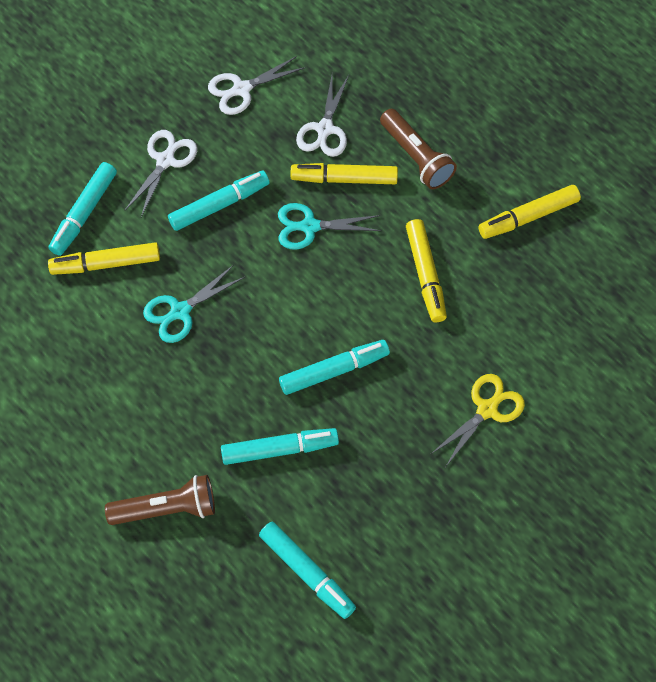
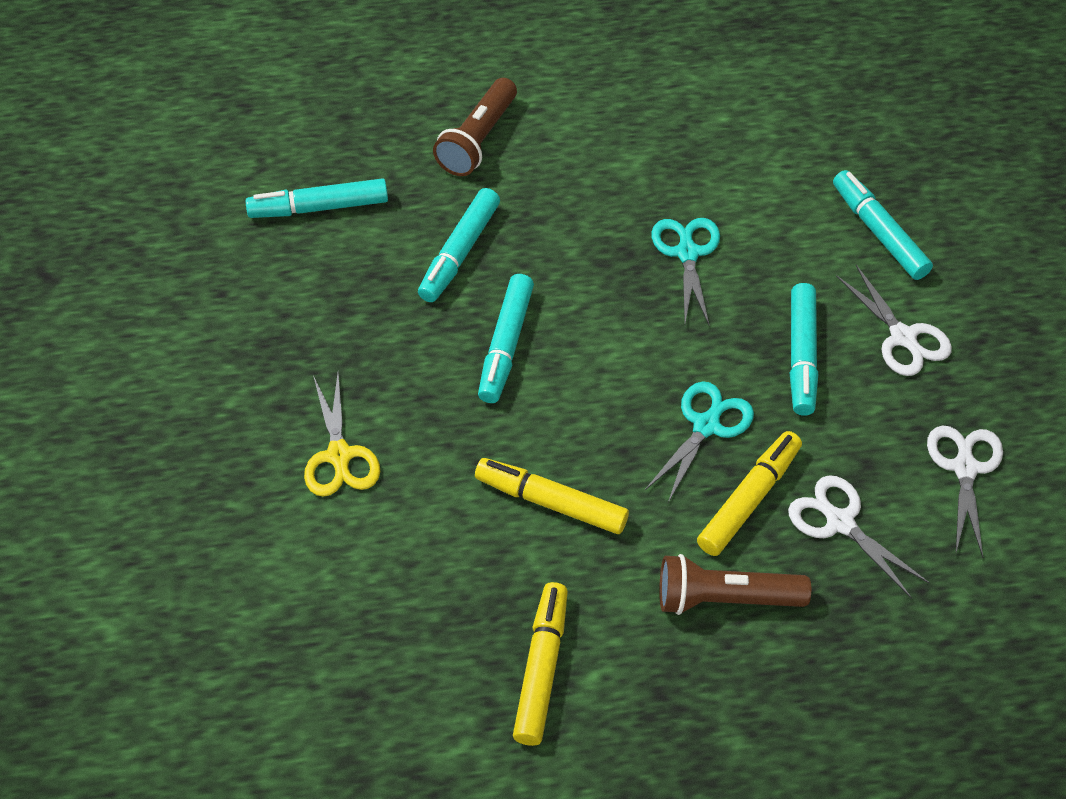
camera: 125 degrees right, 10 degrees down
(106, 263) = (797, 221): yellow marker -> none

